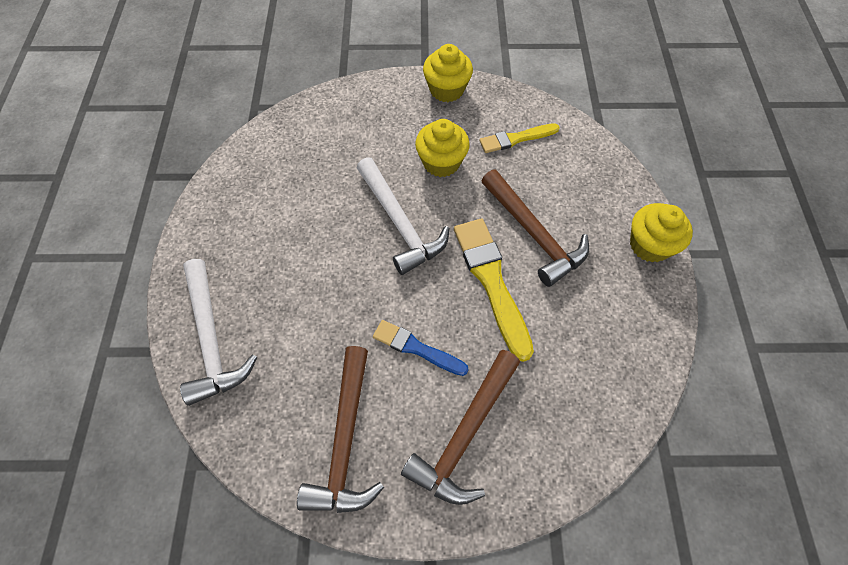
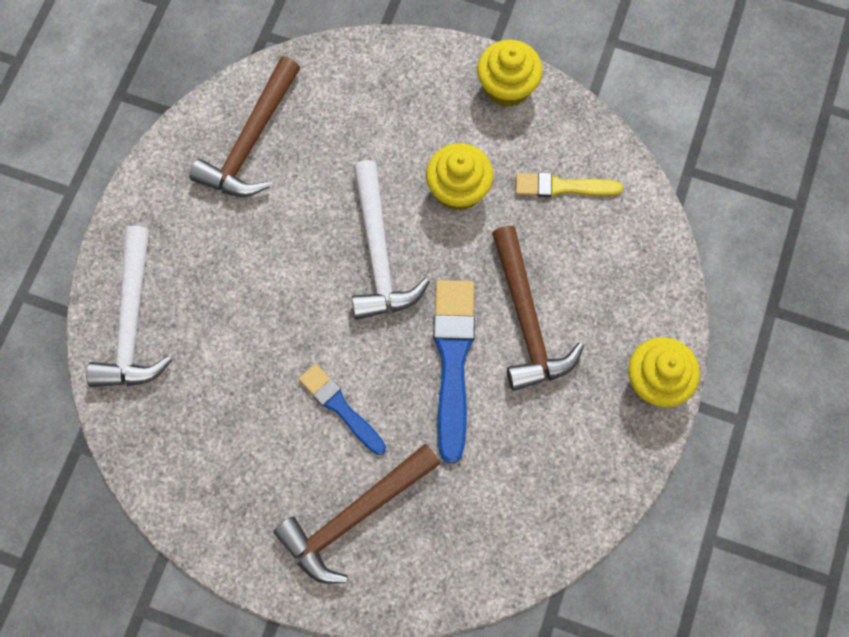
camera: 20 degrees right, 10 degrees up
(345, 441) = (233, 478): brown hammer -> brown hammer (251, 141)
(491, 281) = (453, 360): yellow brush -> blue brush

